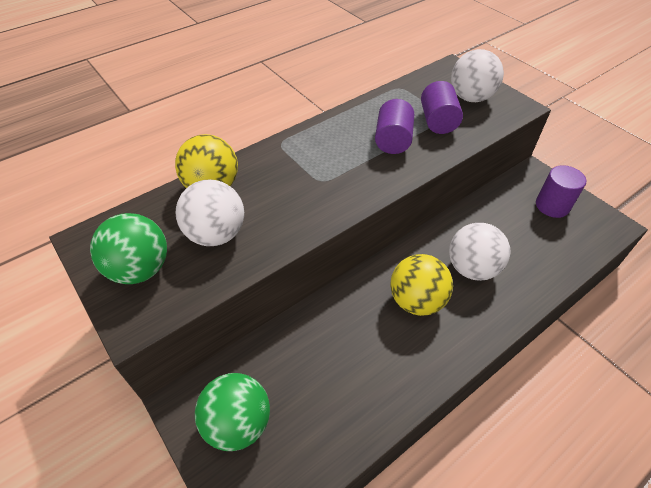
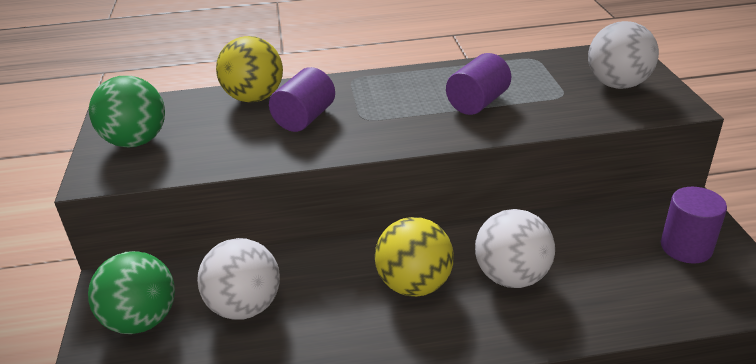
camera: 30 degrees right, 15 degrees down
(216, 234) = (223, 134): white ball -> white ball (245, 307)
(438, 121) = (550, 98): purple cylinder -> purple cylinder (304, 118)

